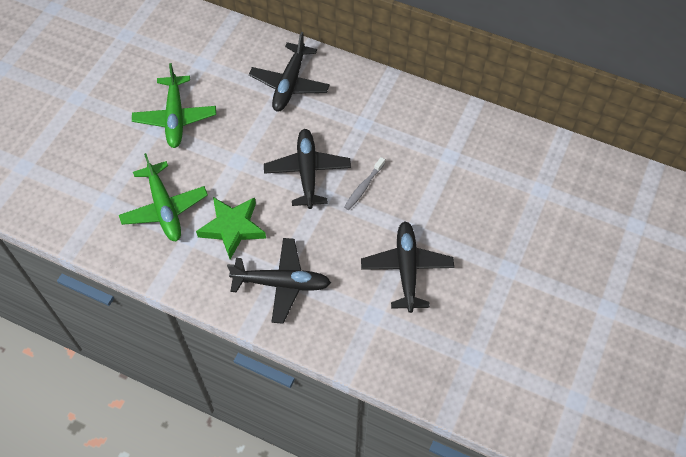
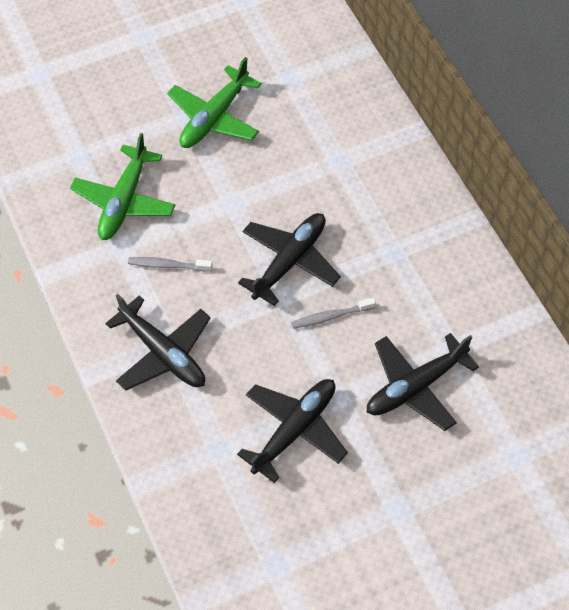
camera: 40 degrees right, 0 degrees up
(232, 228) = (168, 265): green star -> grey toothbrush
(289, 84) = (357, 158): black plane -> black plane (415, 387)

